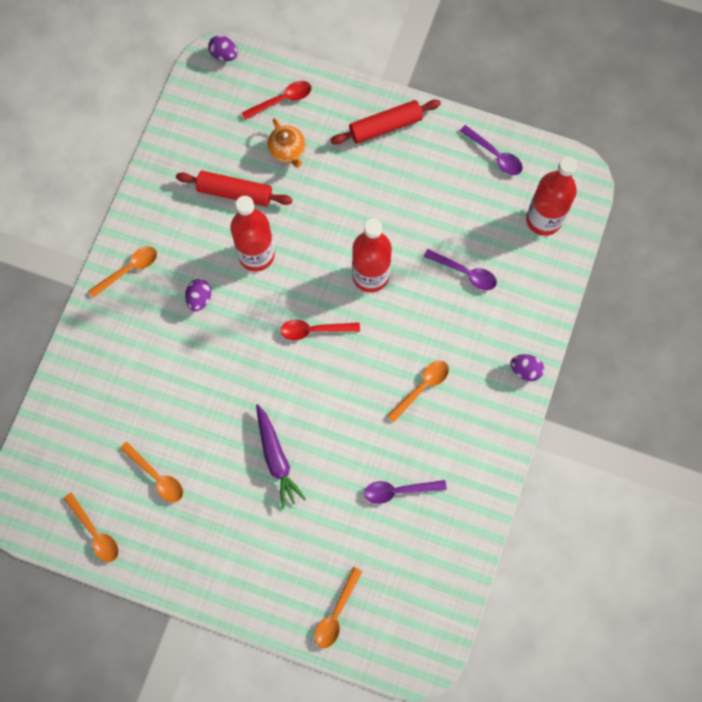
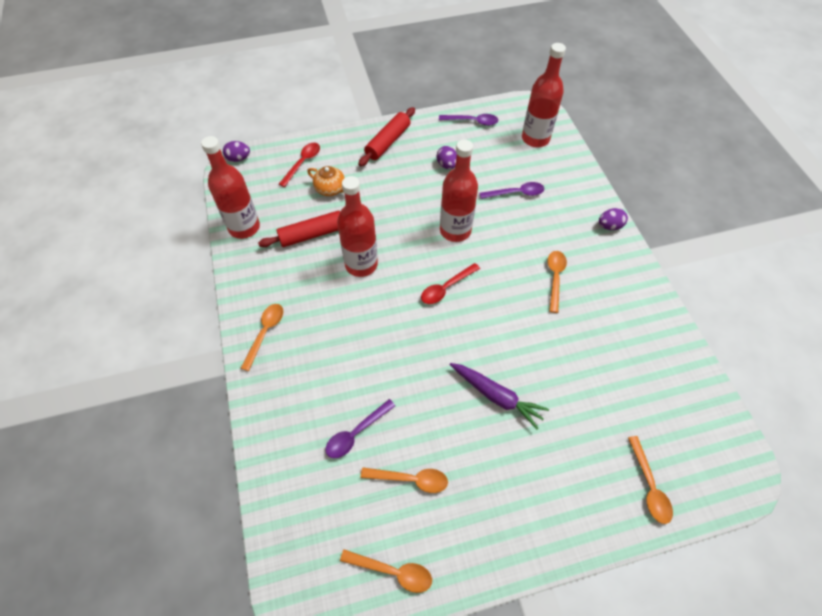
camera: 35 degrees left, 15 degrees down
(179, 144) = (244, 227): none -> red bottle
(199, 299) = (340, 319): purple egg -> purple egg (447, 165)
(398, 491) = (605, 357): purple spoon -> purple spoon (356, 433)

